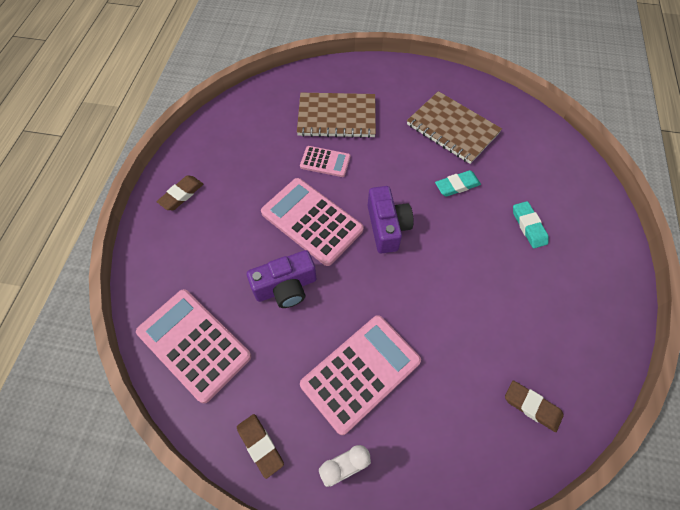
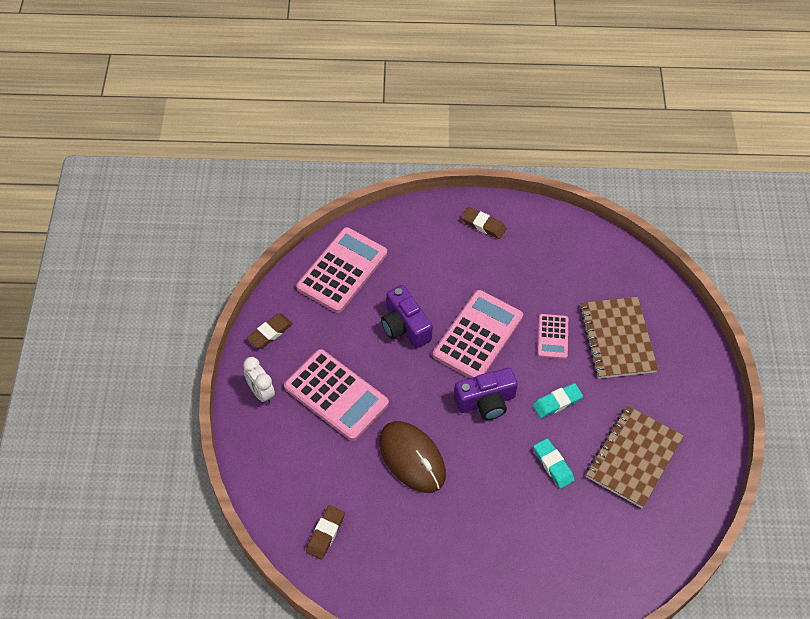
camera: 80 degrees right, 5 degrees down
(444, 303) = (412, 458): none -> brown mouse
(528, 226) = (516, 537): turquoise eraser -> turquoise eraser (557, 402)

